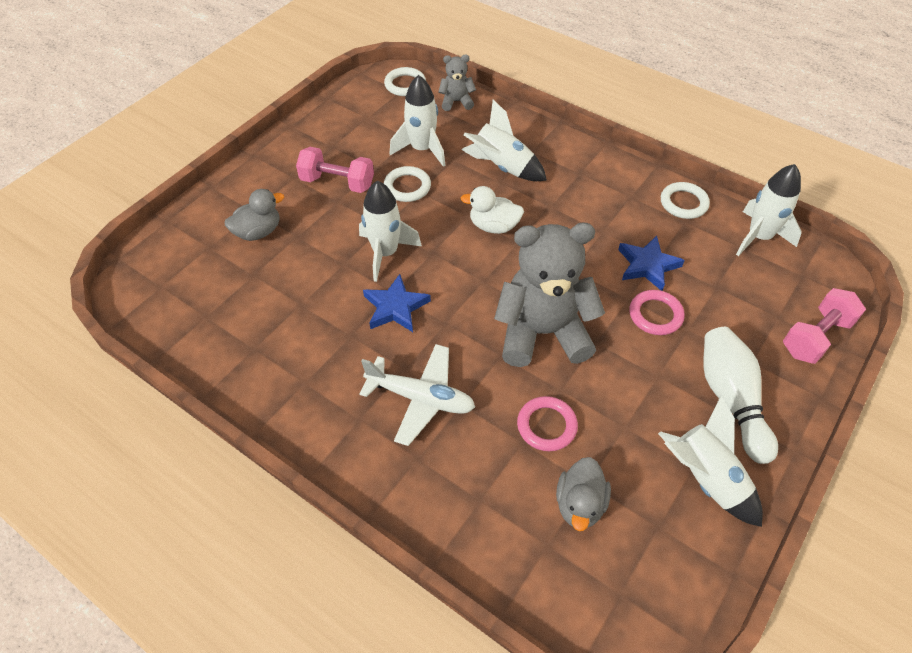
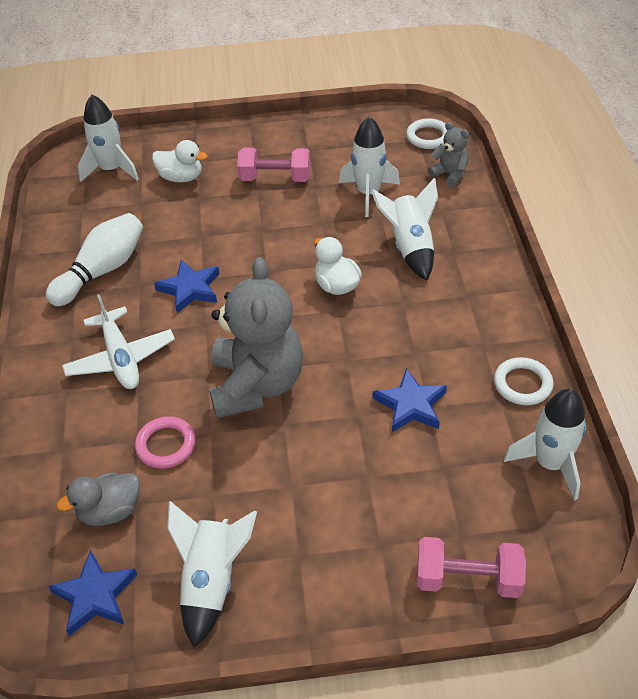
camera: 50 degrees right, 5 degrees down
(258, 232) = (181, 177): grey duck -> white duck
(337, 182) = (275, 178): pink dumbbell -> pink dumbbell turned 60 degrees counterclockwise
(385, 253) = (236, 249): white rocket -> white rocket (111, 170)
(407, 187) = (317, 214): white ring -> none
(542, 333) = (256, 385): grey teddy bear -> grey teddy bear turned 45 degrees clockwise
(655, 315) = (358, 444): pink ring -> none
(657, 566) = (95, 596): none -> blue star
(731, 400) = (317, 553): white bowling pin -> white bowling pin (102, 271)

